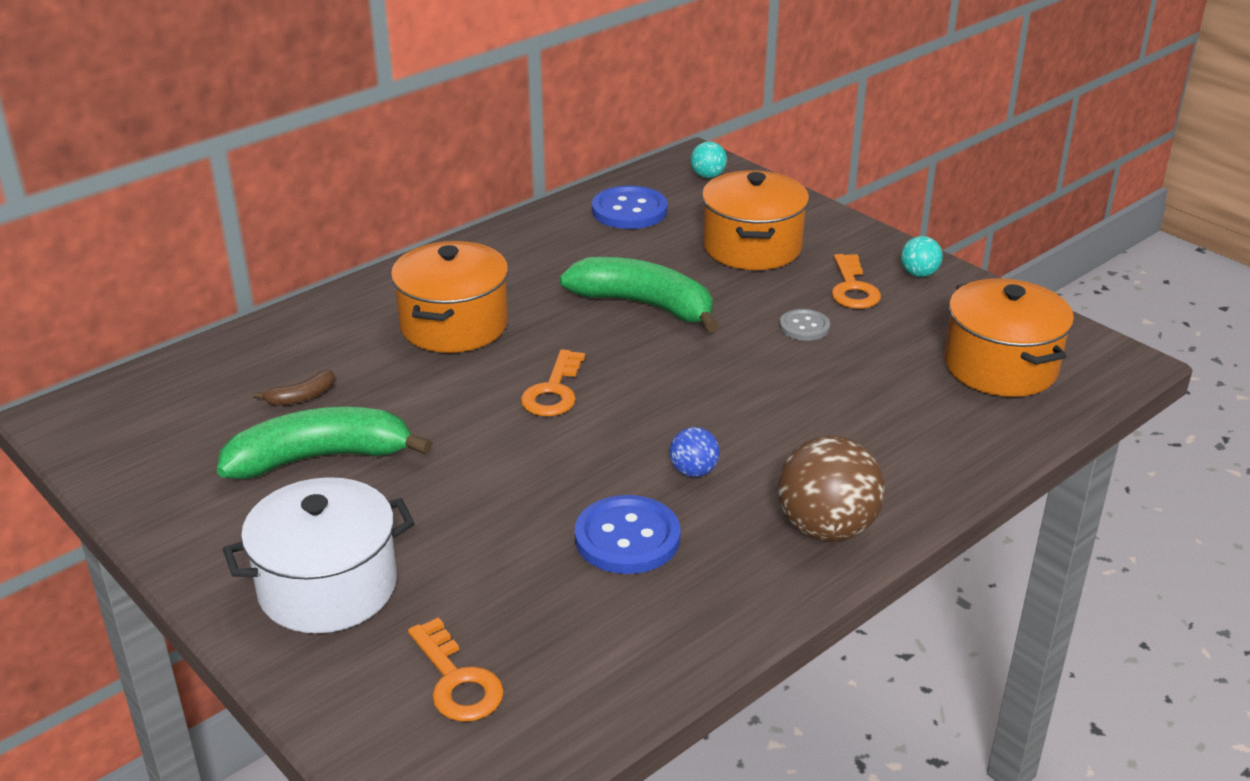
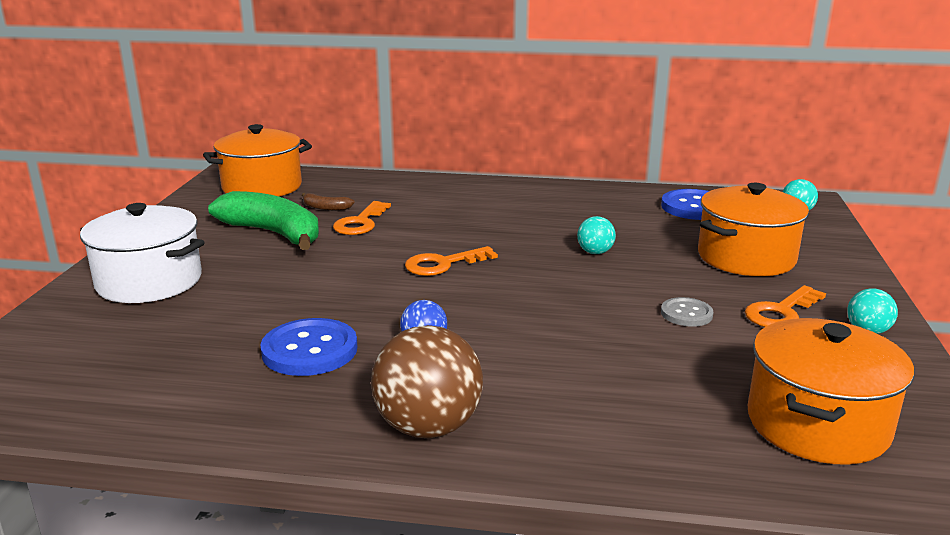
camera: 50 degrees right, 10 degrees down
(454, 325) = (463, 213): orange pot -> orange pot (262, 187)
(457, 681) = (87, 354): orange key -> orange key (360, 223)
(644, 305) = (595, 252): green banana -> turquoise ball

